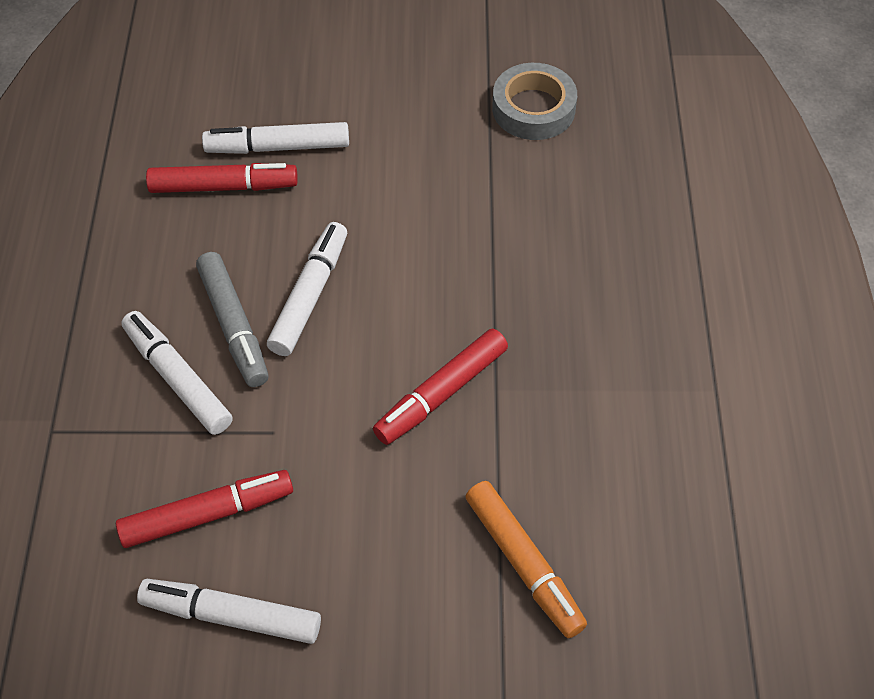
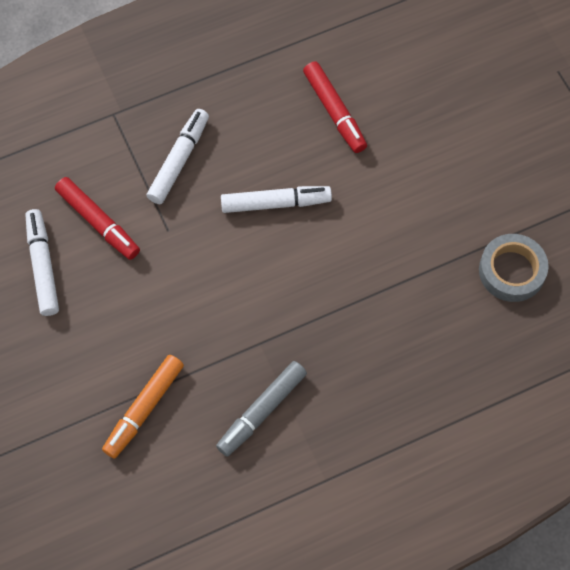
camera: 65 degrees right, 10 degrees up
(234, 326) = (231, 172): grey marker -> grey marker (262, 411)
(278, 147) = (385, 126): white marker -> none
(441, 393) = (240, 312): red marker -> none

